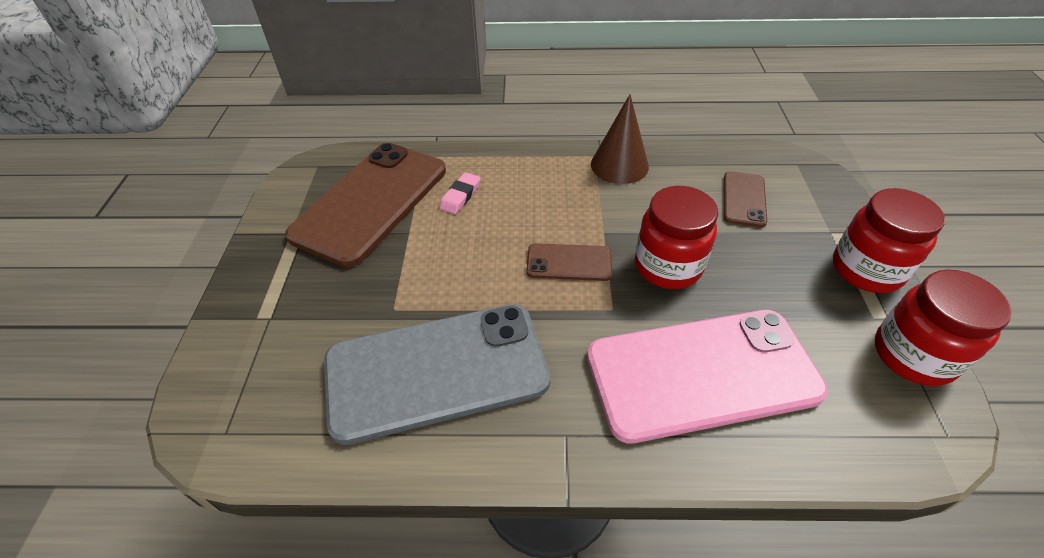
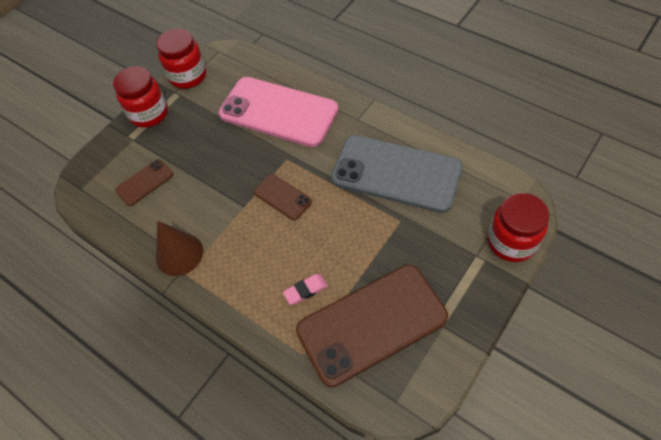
camera: 140 degrees left, 10 degrees up
(668, 266) = (235, 166): red jar -> red jar (511, 242)

